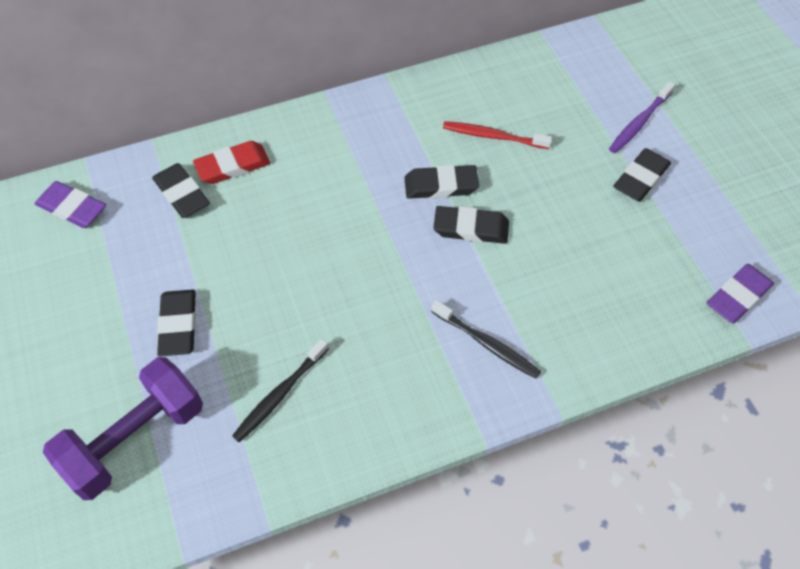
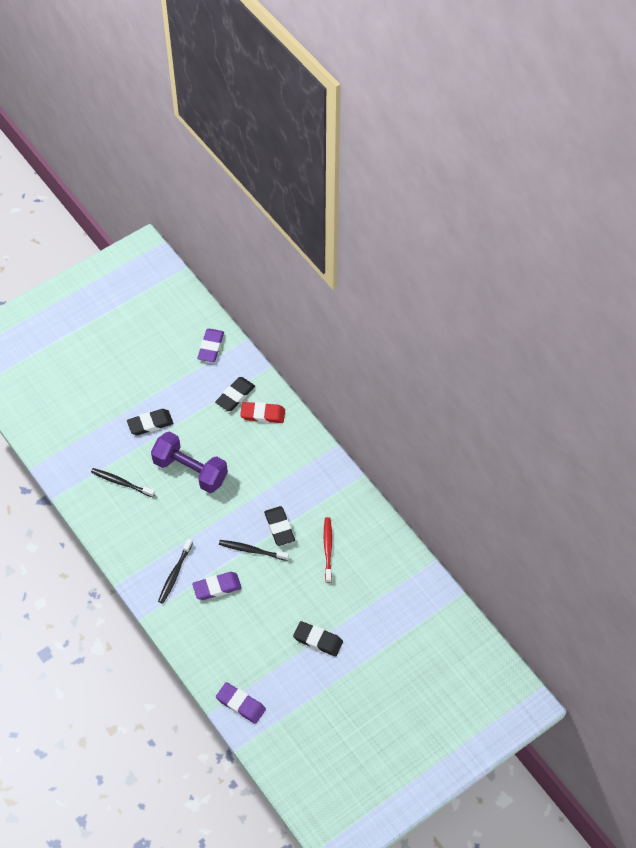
camera: 75 degrees right, 0 degrees up
(135, 439) = (83, 427): purple dumbbell -> purple dumbbell (190, 470)
(233, 166) = (262, 414): red eraser -> red eraser turned 45 degrees counterclockwise
(471, 228) = (252, 550): black eraser -> black toothbrush
(525, 288) = (217, 587): none -> purple eraser
(639, 123) = (366, 634): purple toothbrush -> none

